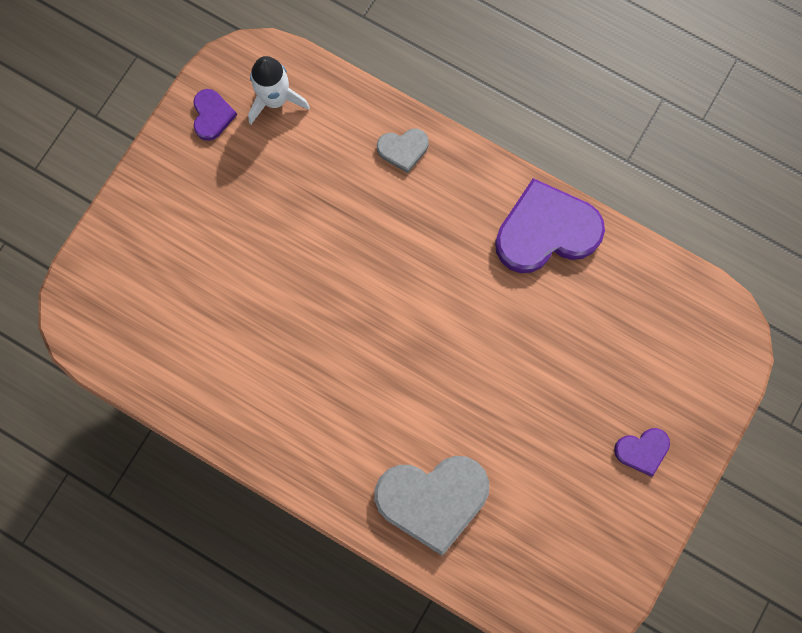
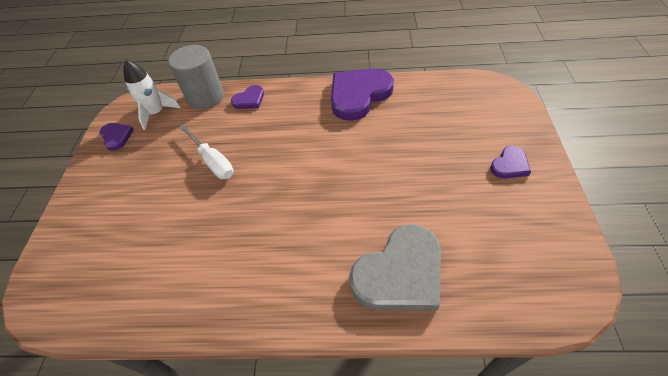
camera: 25 degrees left, 25 degrees down
(312, 232) = (212, 161): none -> white screwdriver
(349, 107) = (205, 96): none -> grey cylinder
(403, 149) = (249, 99): grey heart -> purple heart

